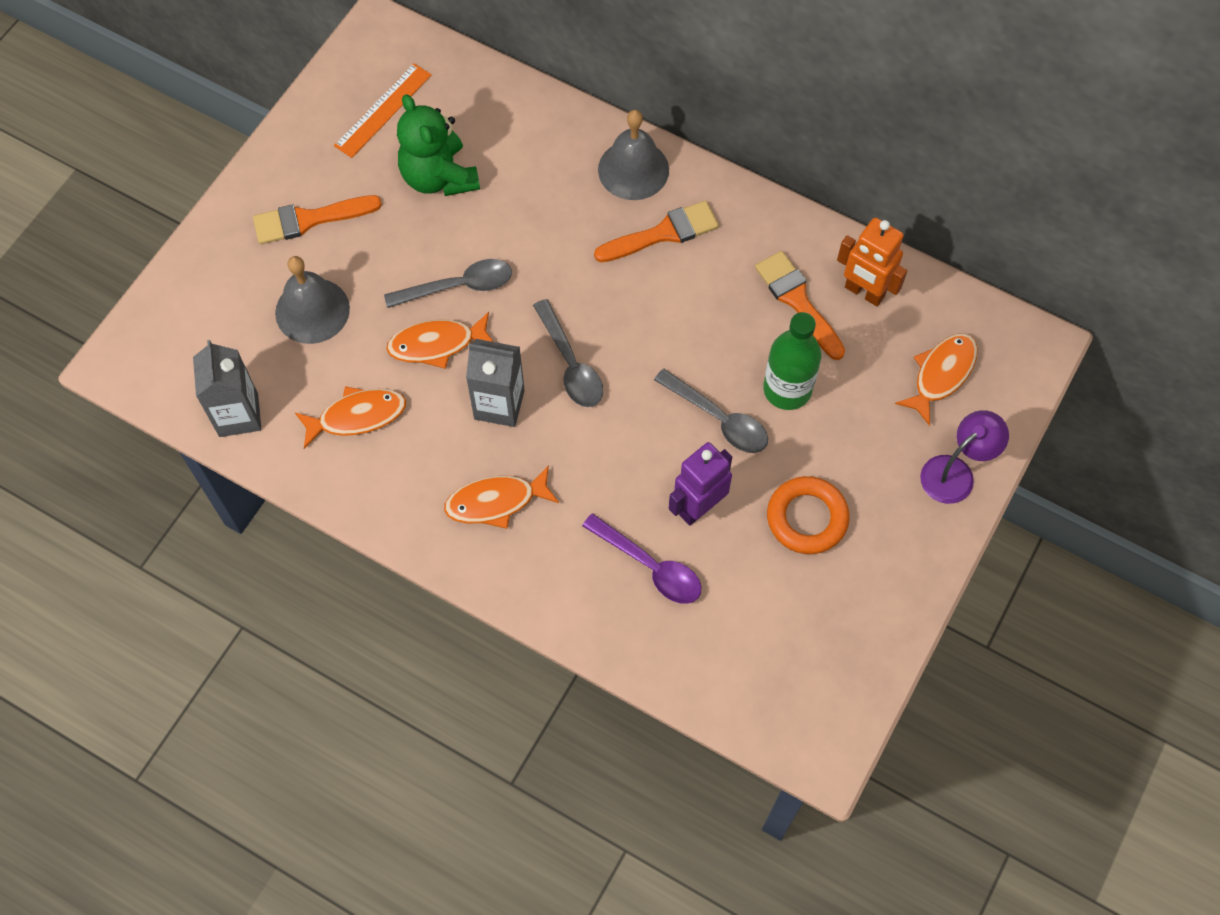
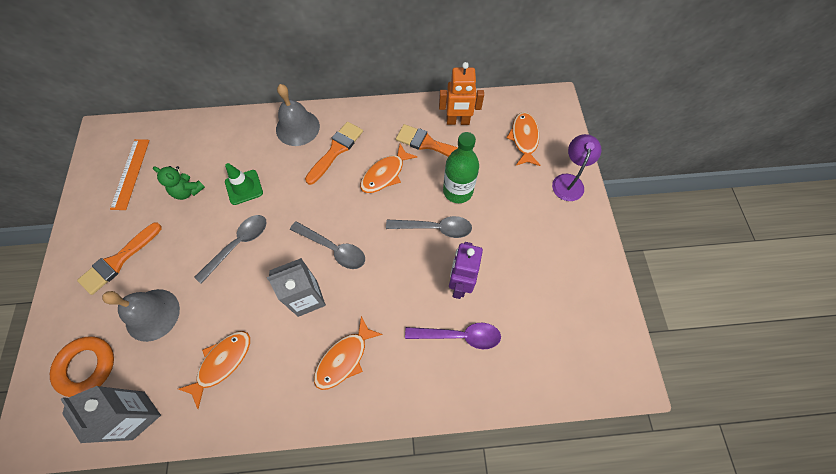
camera: 35 degrees left, 0 degrees up
(437, 344) = (246, 286): orange fish -> orange fish (385, 174)
(439, 177) = (188, 191): green teddy bear -> green teddy bear, size x0.59
(511, 214) = (244, 187): none -> green traffic cone
(807, 518) = (519, 251): orange ring -> orange ring (87, 366)

